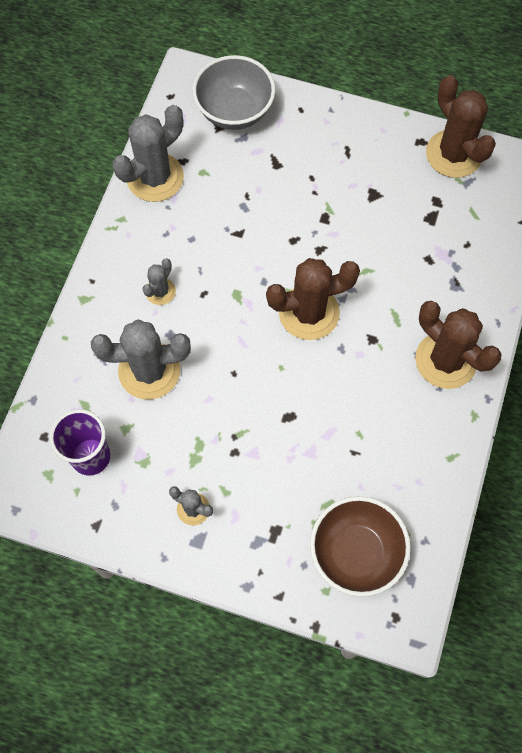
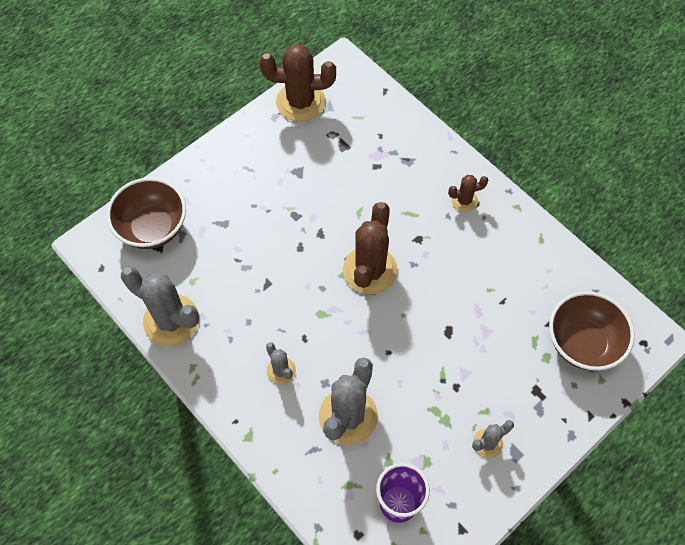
camera: 60 degrees left, 5 degrees down
(155, 177) = (171, 320): grey cactus -> grey cactus turned 45 degrees counterclockwise
(234, 111) = (153, 228): grey bowl -> brown bowl
(446, 360) = (464, 200): brown cactus -> brown cactus, size x0.51

